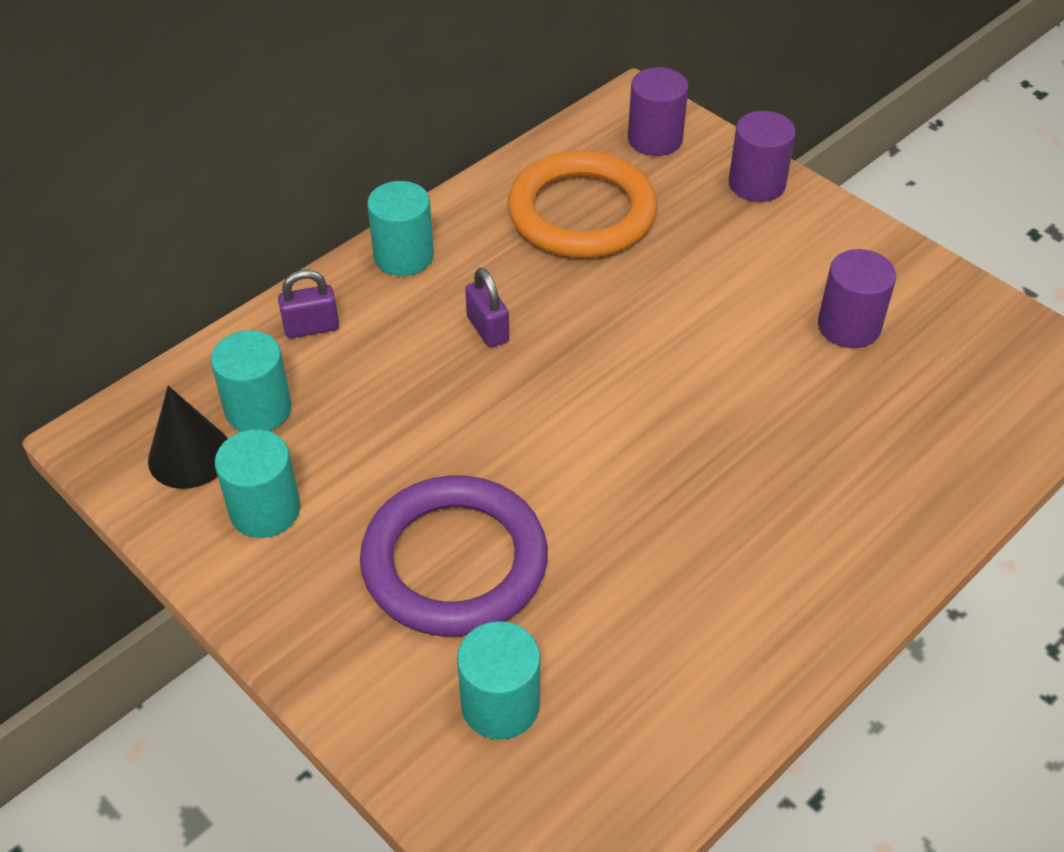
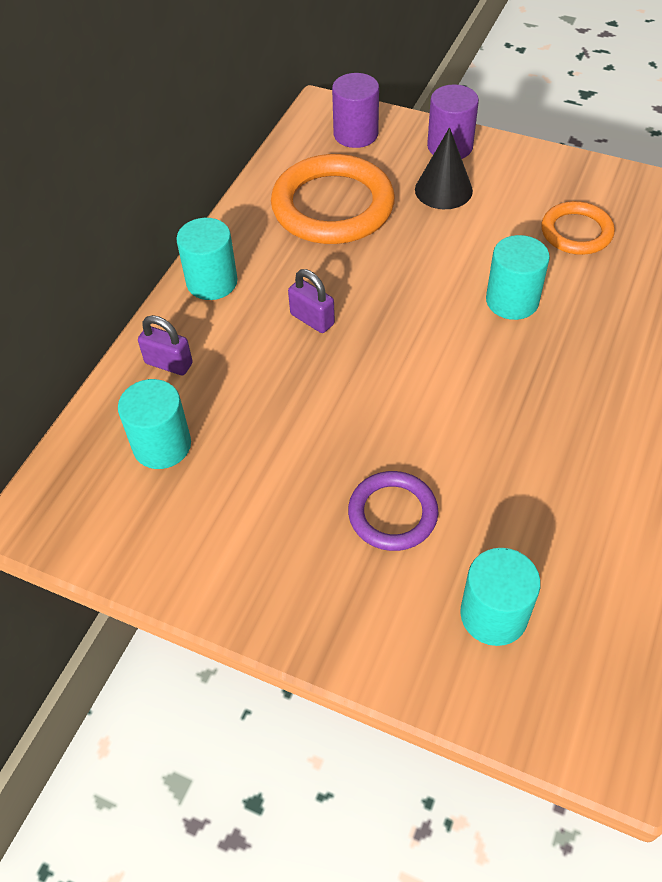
camera: 20 degrees left, 5 degrees up
(189, 455) = (125, 504): black cone -> black cone (443, 190)
(265, 510) = (215, 527): turquoise cylinder -> turquoise cylinder (512, 301)
(311, 327) = (169, 363): purple padlock -> purple padlock turned 60 degrees clockwise
(454, 562) = (392, 514): purple ring -> purple ring, size x0.56
(849, 326) = (576, 232): purple cylinder -> orange ring

